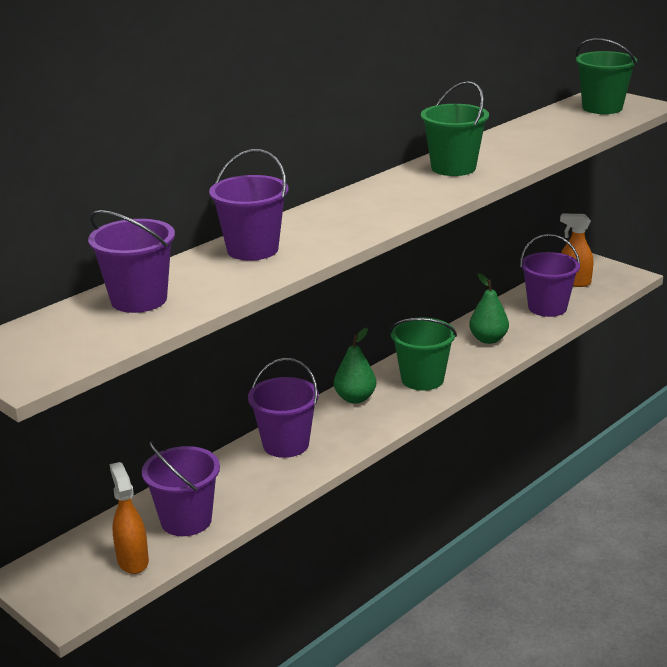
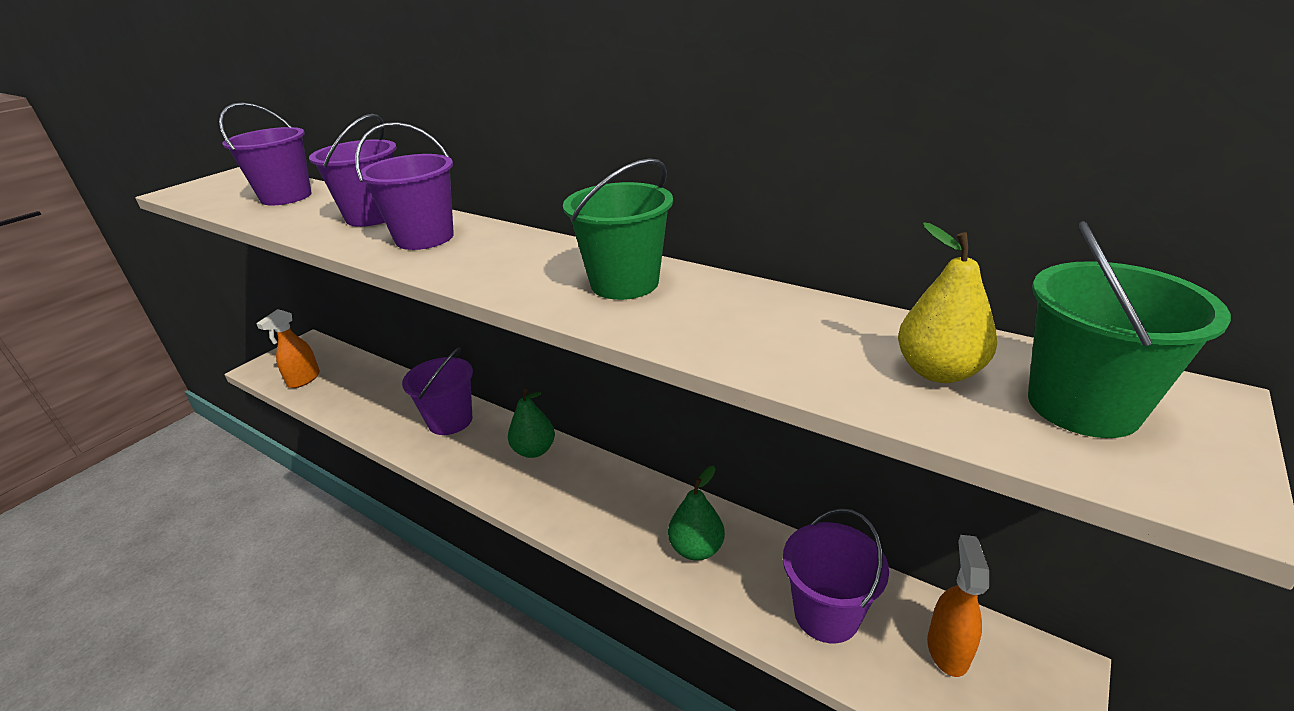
camera: 80 degrees right, 5 degrees up
(132, 561) = (304, 380): orange spray bottle -> orange spray bottle turned 150 degrees clockwise
(186, 520) = (346, 392): purple bucket -> purple bucket (424, 238)
(422, 379) = (579, 497): green bucket -> none
(573, 121) = (938, 371): none -> yellow pear

